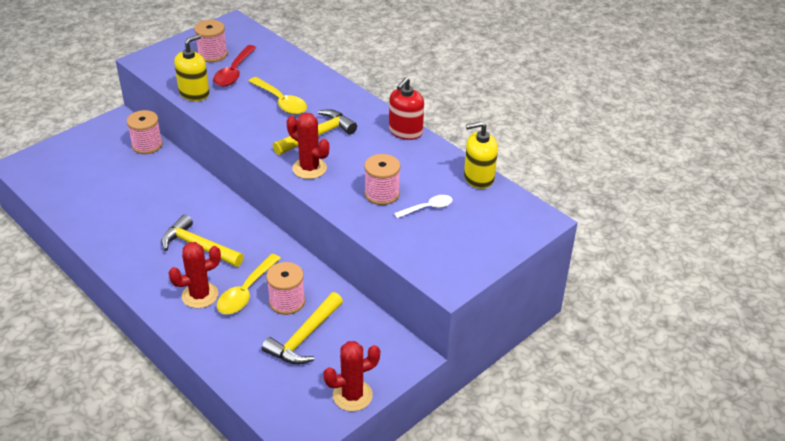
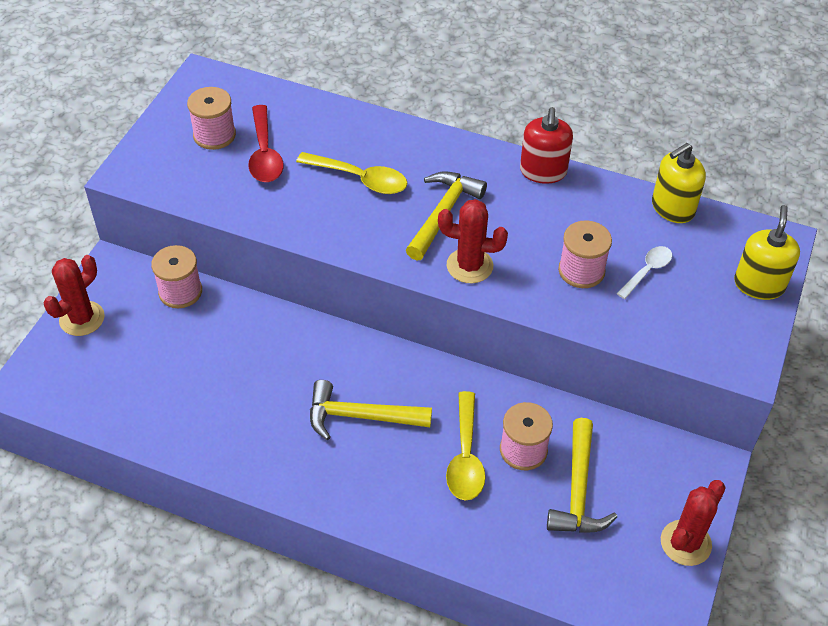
camera: 25 degrees left, 10 degrees up
(194, 93) = (237, 204): yellow soap dispenser -> yellow soap dispenser (759, 284)
(200, 295) = (413, 485): red cactus -> red cactus (82, 318)

